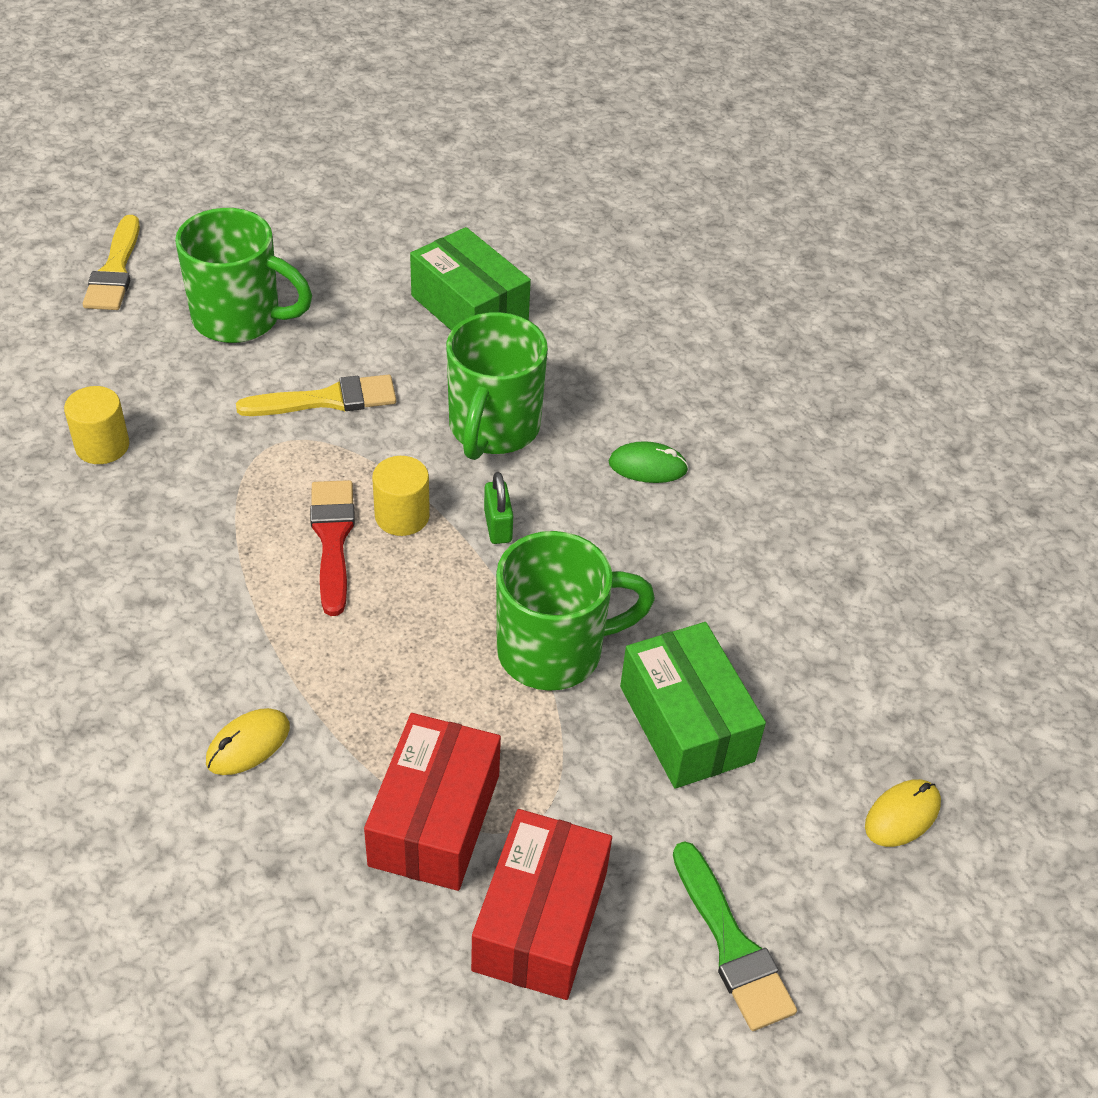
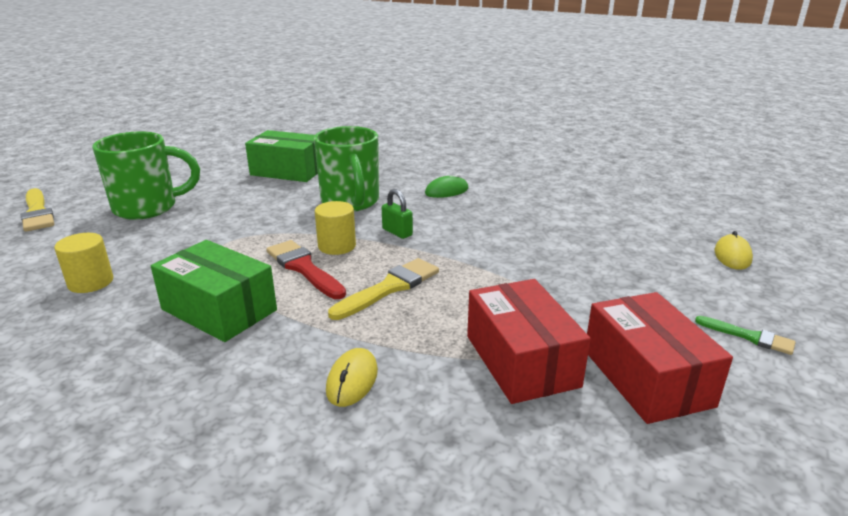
camera: 30 degrees left, 20 degrees down
(327, 400) = (239, 220): yellow brush -> yellow brush (390, 288)
(554, 651) = (490, 264): green mug -> none
(686, 723) = (593, 264): green box -> green box (219, 309)
(732, 945) = (749, 337): green brush -> green brush, size x0.61

